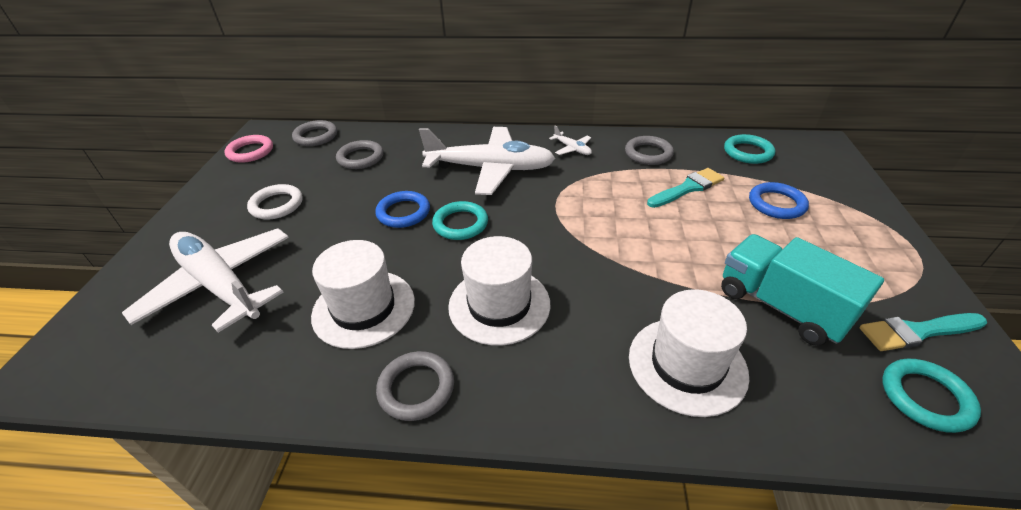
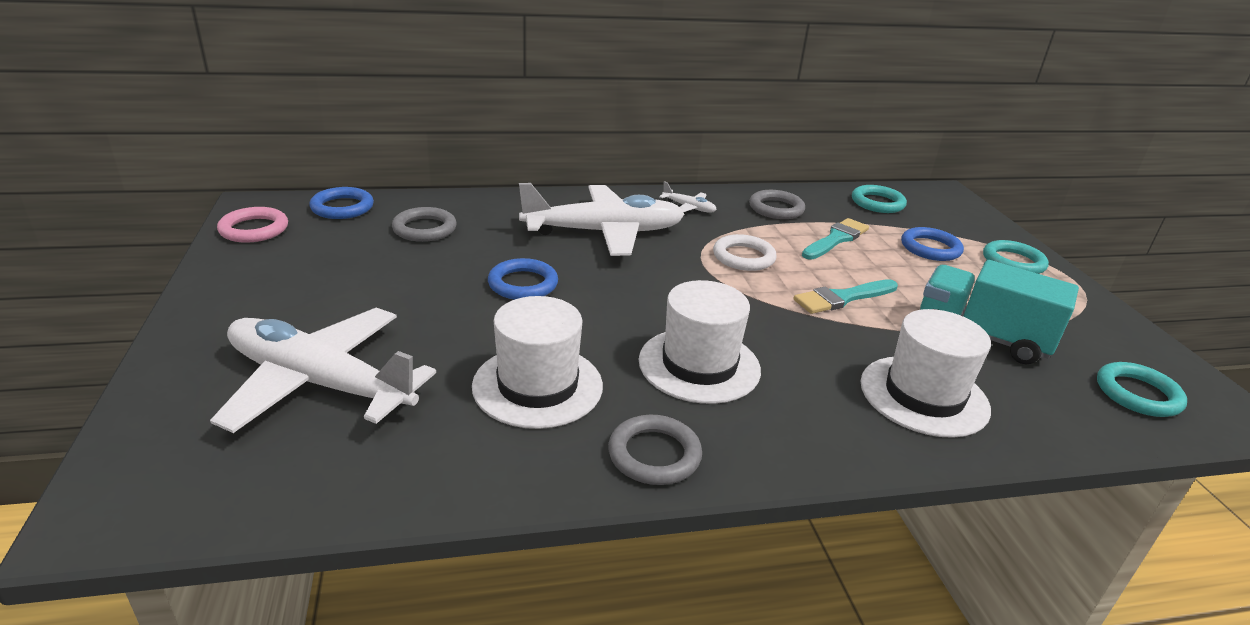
camera: 20 degrees left, 10 degrees down
(276, 205) = (339, 288): white ring -> white ring (743, 257)
(316, 136) = (342, 207): grey ring -> blue ring
(460, 224) = (603, 290): turquoise ring -> turquoise ring (1013, 262)
(917, 332) = (1106, 344): turquoise brush -> turquoise brush (842, 298)

